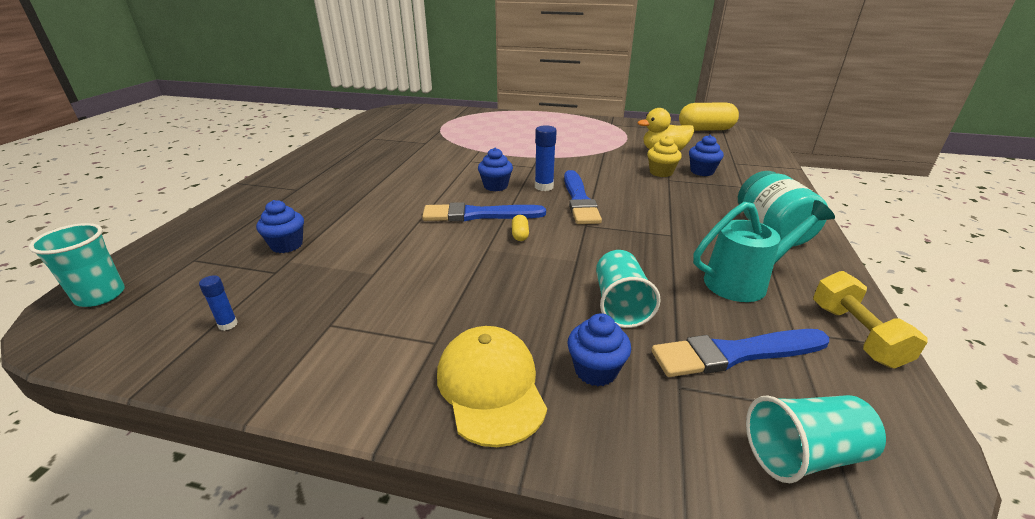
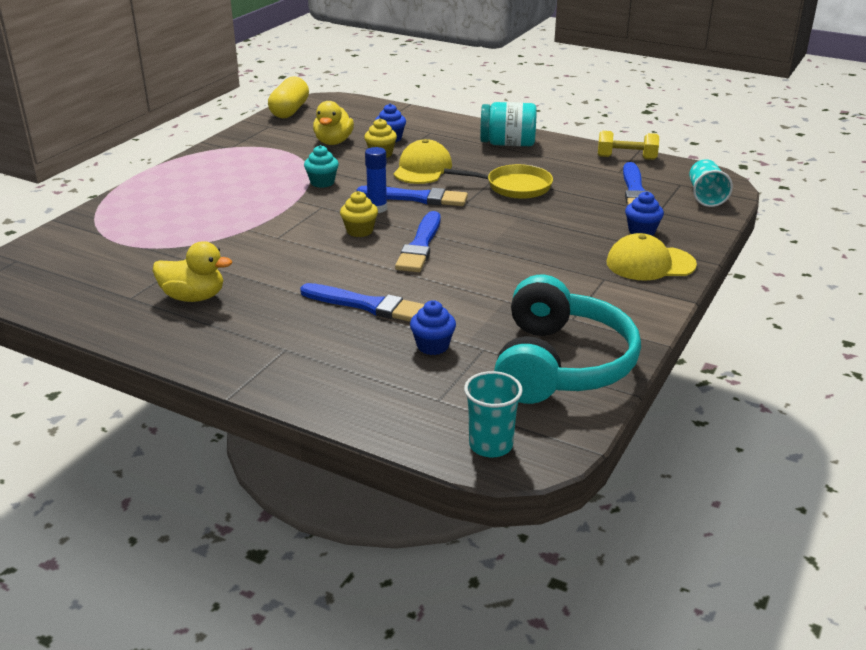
camera: 75 degrees left, 0 degrees up
(228, 324) = (560, 364): blue glue stick -> turquoise headphones
(362, 207) = (367, 305): none -> blue brush
(373, 152) = (194, 297): none -> yellow duck
(495, 186) = (359, 231): blue cupcake -> yellow cupcake
(520, 235) = (468, 232): yellow capsule -> none
(578, 160) = (322, 182): none -> turquoise cupcake
(620, 305) = (580, 212): turquoise cup -> none
(648, 194) = (422, 168): none -> yellow cap
(653, 249) = (514, 187): none -> yellow pan
(744, 282) = (567, 170): turquoise watering can -> none

